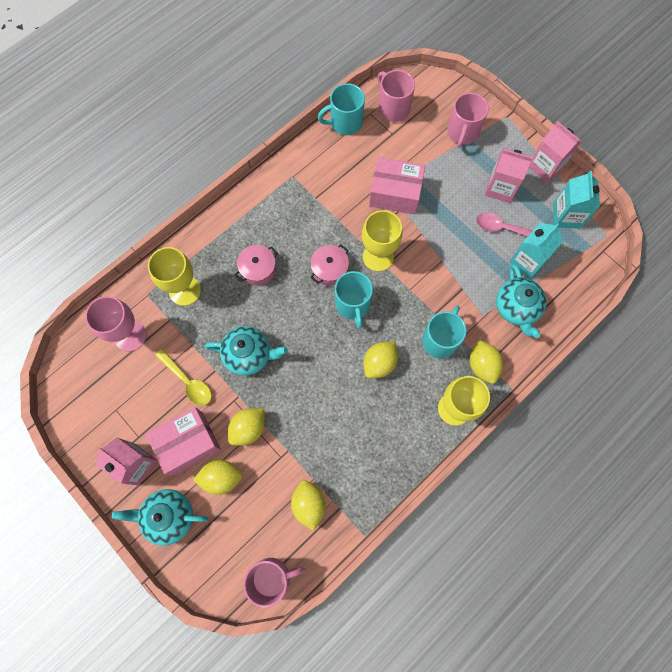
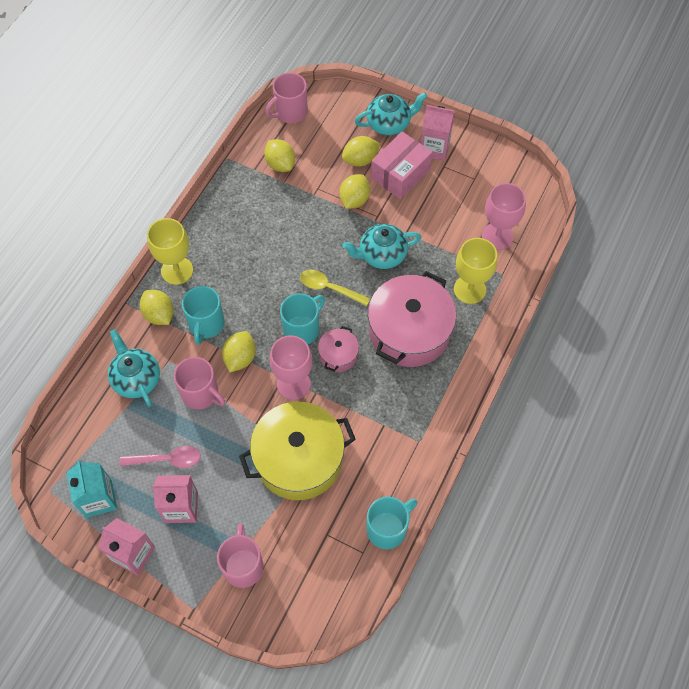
camera: 160 degrees right, 10 degrees down
(188, 381) = (425, 217): yellow spoon -> yellow spoon (329, 288)
(258, 269) = (409, 331): pink pot -> pink pot, size x2.14
(352, 305) = (302, 329): turquoise mug -> turquoise mug turned 75 degrees clockwise
(378, 257) = (293, 384): yellow goblet -> pink goblet
(379, 363) = (258, 286): yellow lemon -> yellow lemon (240, 358)
(393, 108) = (337, 570): pink mug -> pink mug (201, 393)
(395, 193) = (299, 459): pink box -> yellow pot
(527, 261) = (134, 431): turquoise carton -> none

